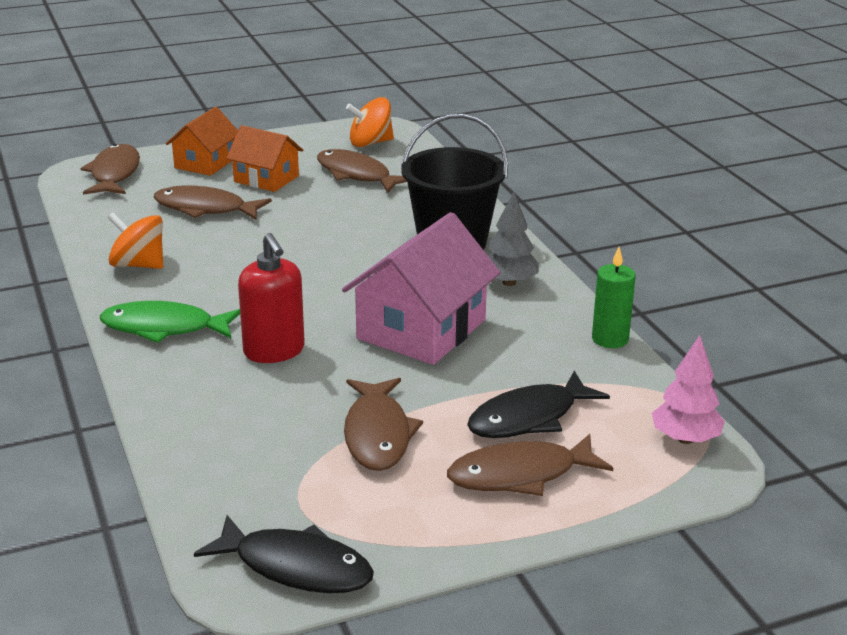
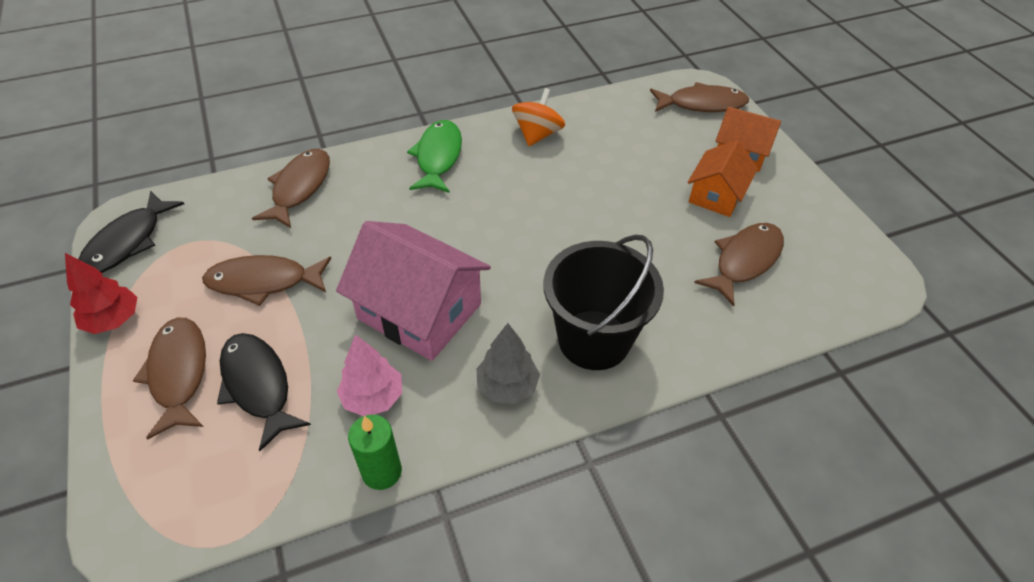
camera: 90 degrees right, 20 degrees up
(205, 209) = (643, 161): brown fish -> brown fish (299, 188)
(274, 351) = (396, 218): red soap dispenser -> none
(370, 143) = (834, 271): orange spinning top -> none
(444, 545) = (113, 320): none -> red tree
(685, 439) = (185, 517): pink tree -> pink tree (373, 397)

